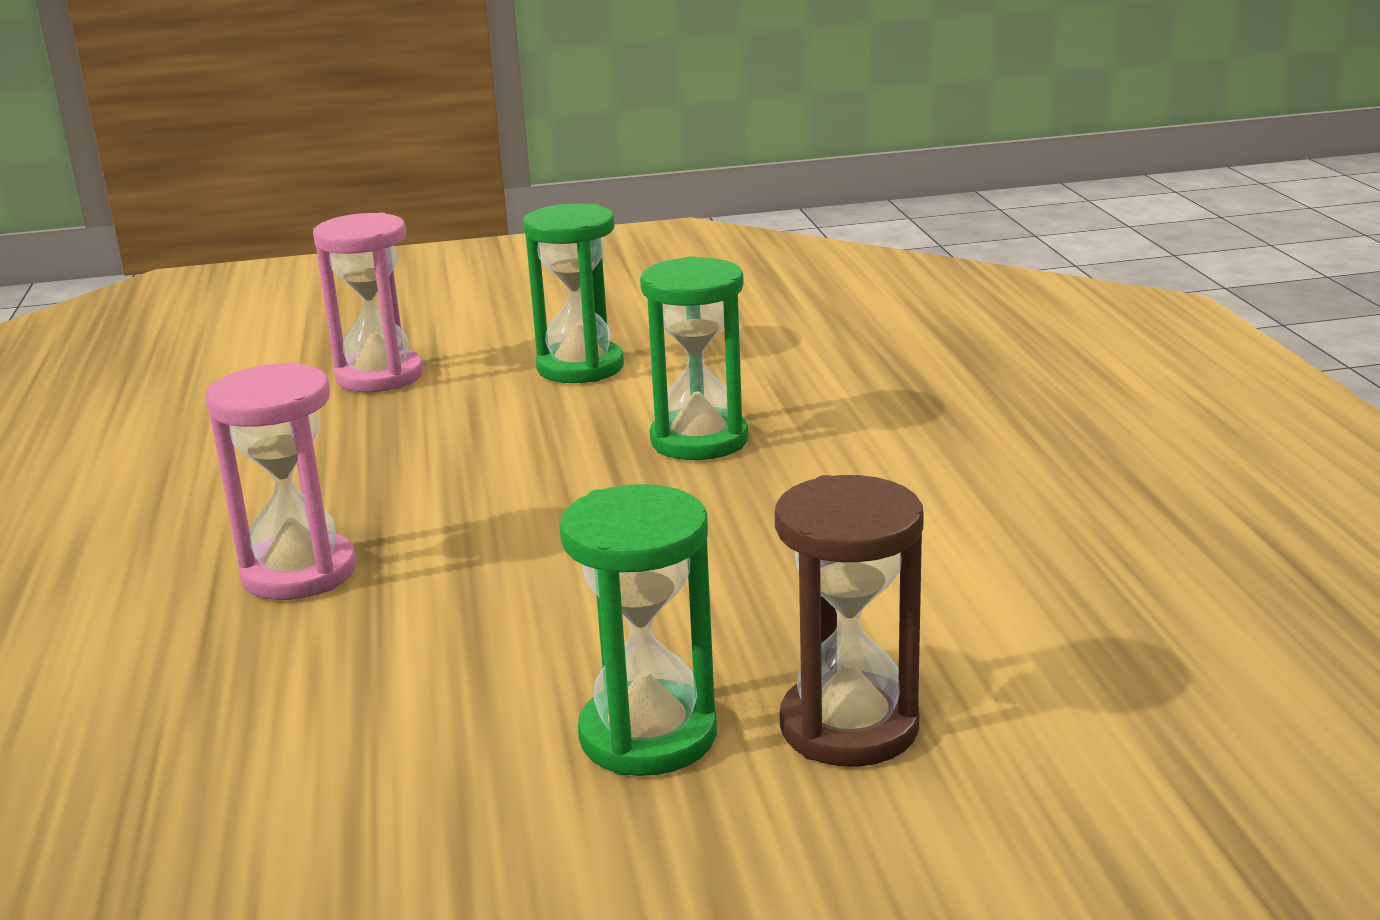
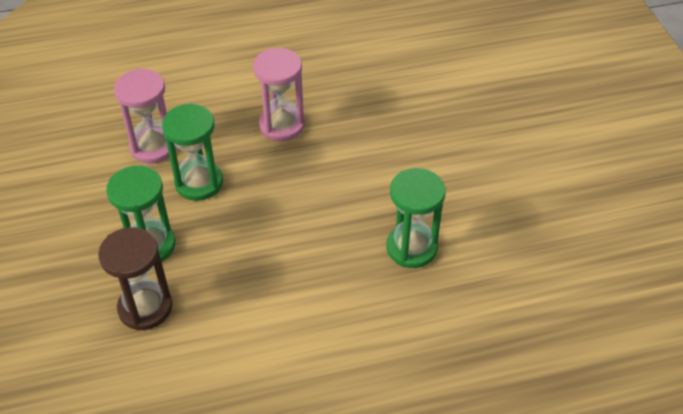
camera: 85 degrees right, 25 degrees up
(380, 376) = (488, 112): pink hourglass -> pink hourglass (153, 147)
(580, 367) = (507, 190): green hourglass -> green hourglass (199, 183)

